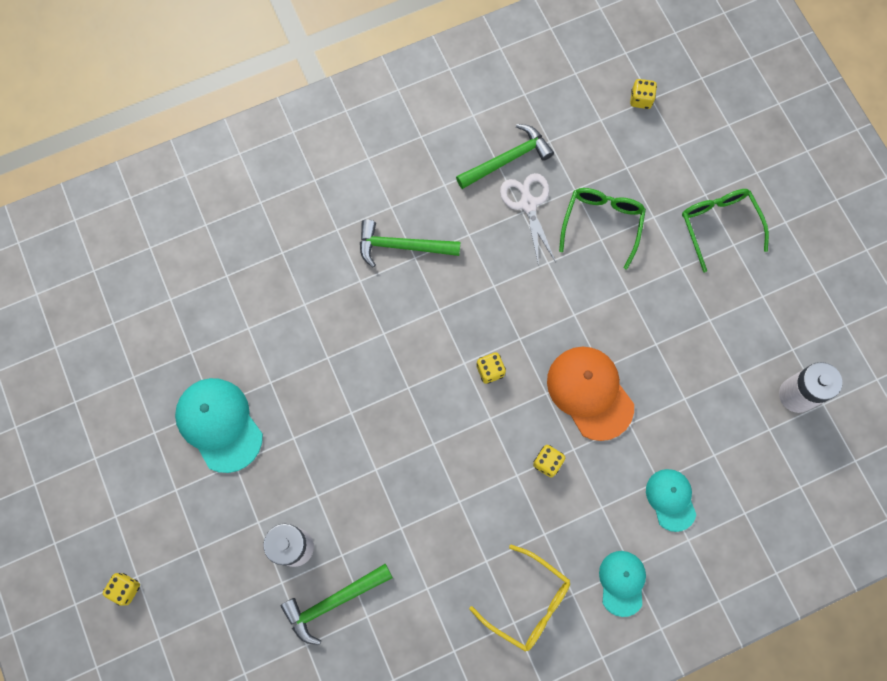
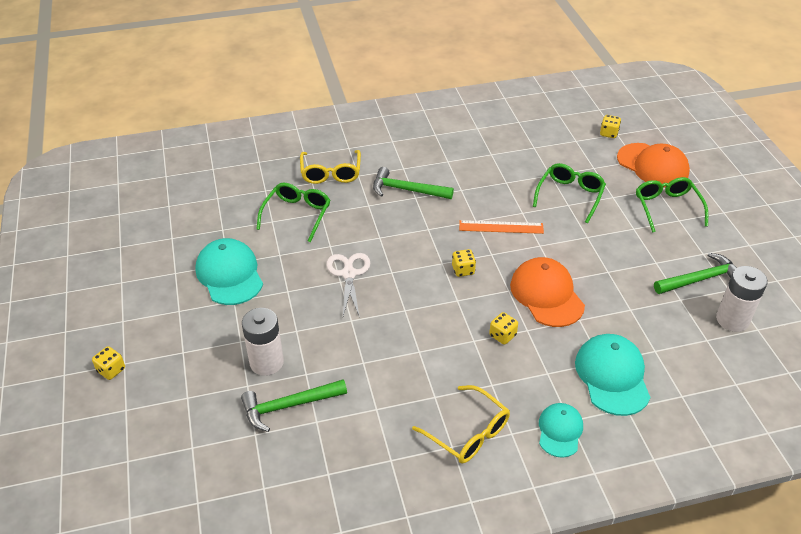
camera: 10 degrees right, 30 degrees down
(276, 312) = (297, 215): none -> green glasses
(302, 231) = (331, 173): none -> yellow glasses
(507, 159) = (499, 153): green hammer -> green hammer (700, 279)
(525, 292) = (501, 227): none -> orange ruler
(528, 204) = (511, 178): white scissors -> white scissors (348, 274)
(671, 499) = (612, 376): turquoise cap -> turquoise cap, size x1.64
(698, 152) = (652, 165): none -> orange cap

